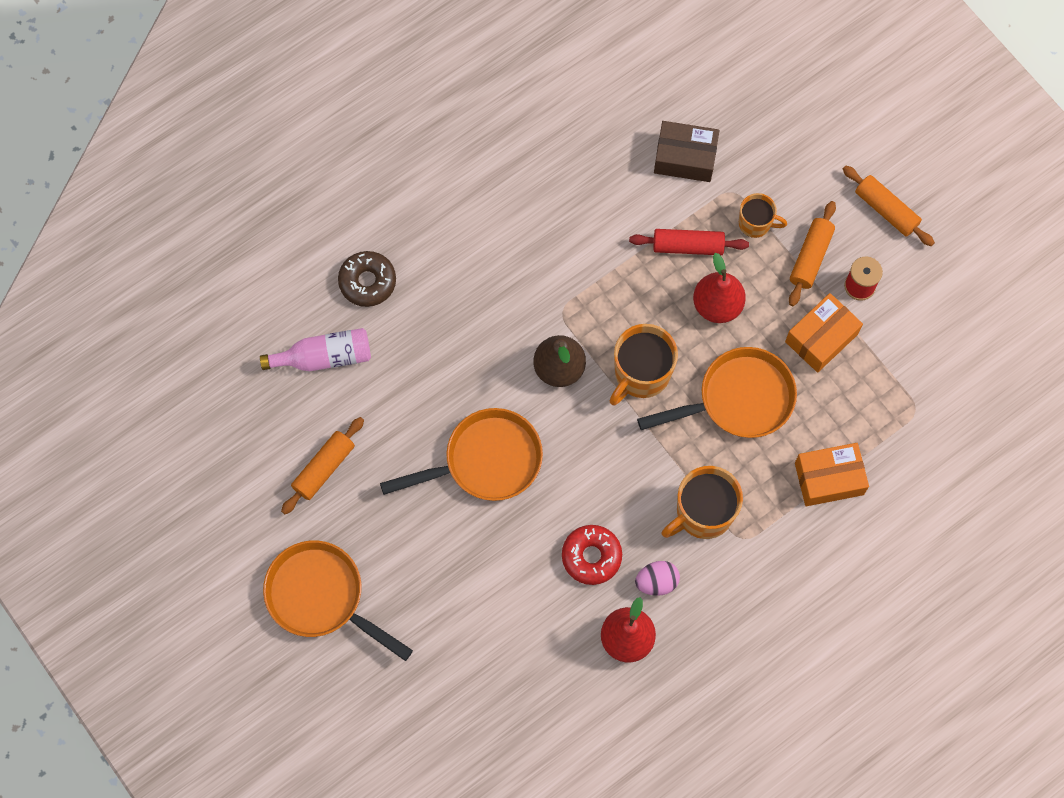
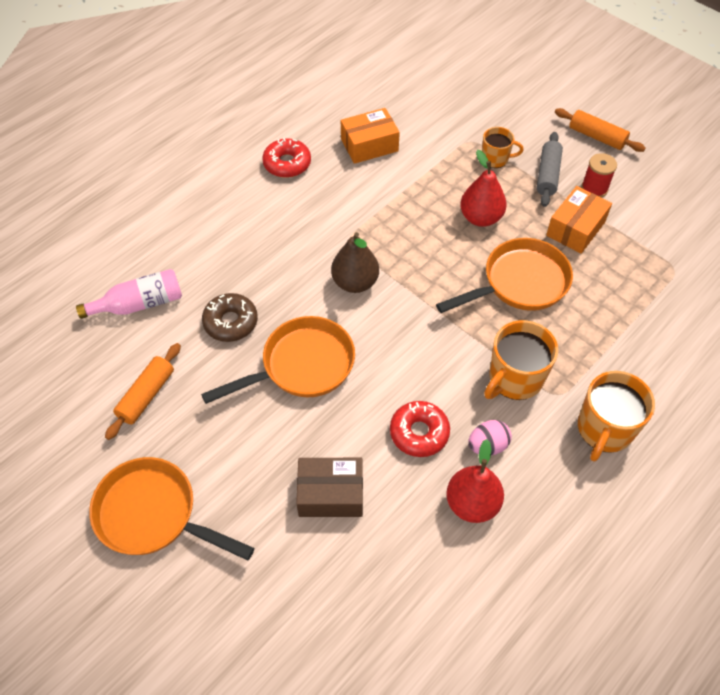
camera: 10 degrees left, 15 degrees down
(367, 282) = (173, 242): brown donut -> brown donut (231, 322)
(509, 191) = (287, 163): none -> red donut
(641, 374) = (429, 276): orange mug -> orange mug (604, 429)
(685, 158) = (426, 124): brown box -> brown box (330, 494)
(688, 246) = (444, 181): red rolling pin -> none
(810, 257) = (547, 175): orange rolling pin -> grey rolling pin
(829, 478) = (619, 333): orange box -> orange box (369, 145)

